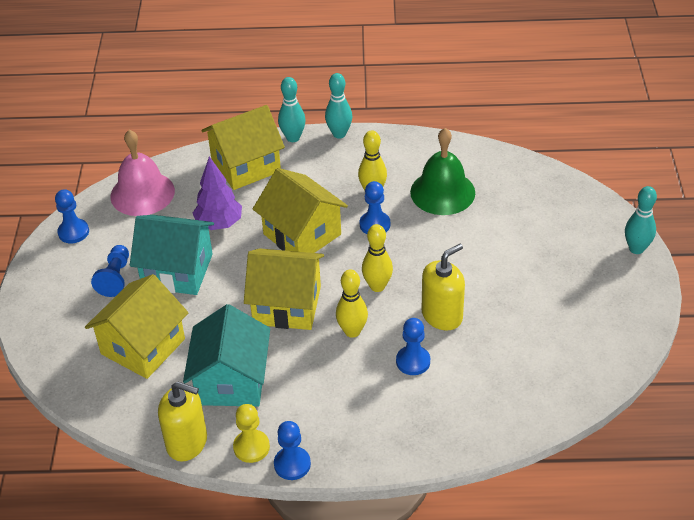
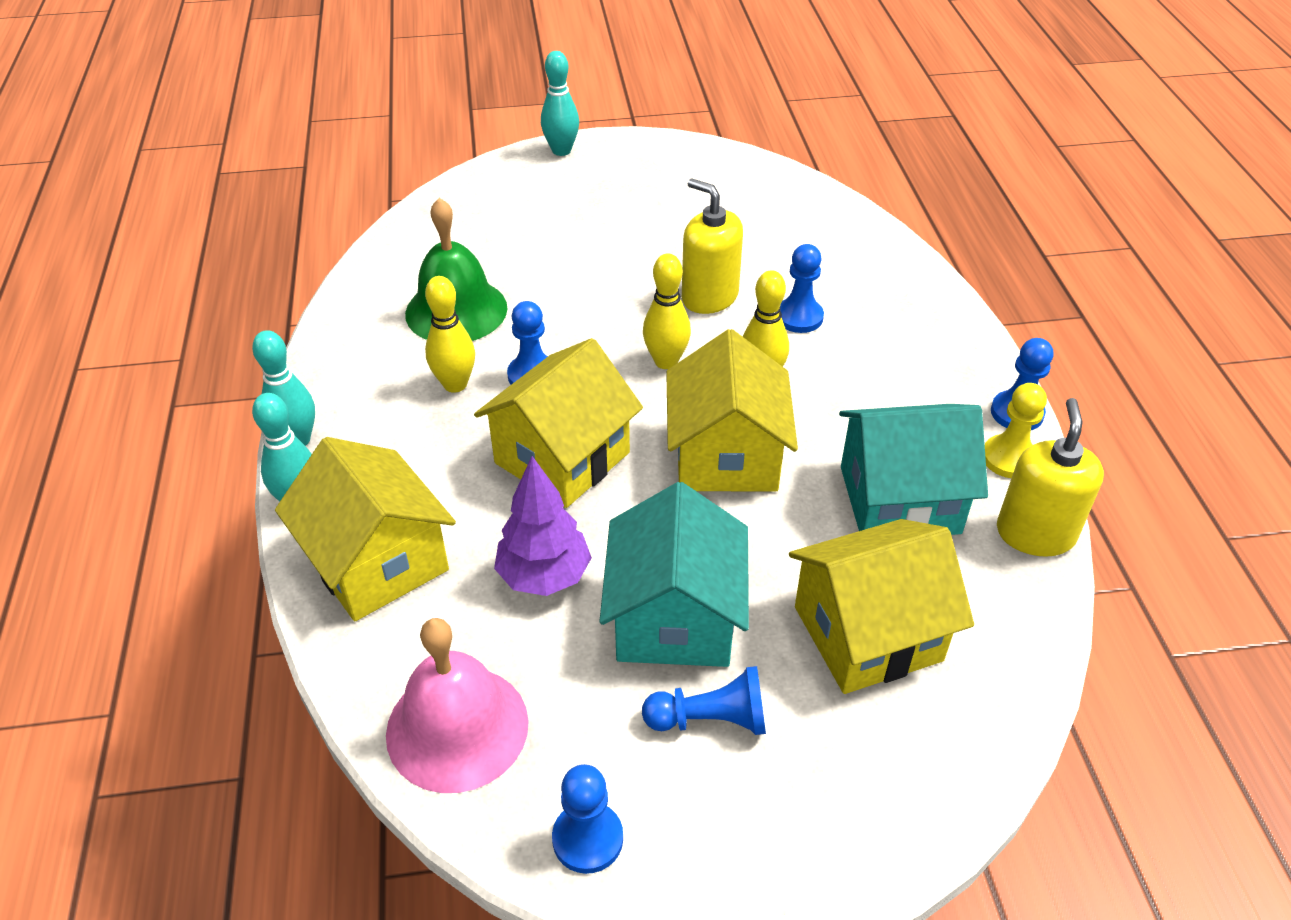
camera: 100 degrees left, 0 degrees up
(143, 346) = (868, 633): yellow house -> yellow house turned 45 degrees counterclockwise

